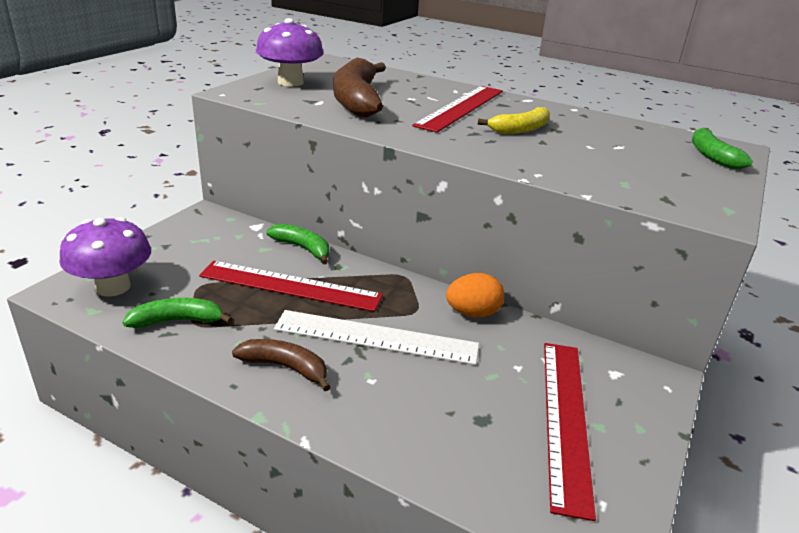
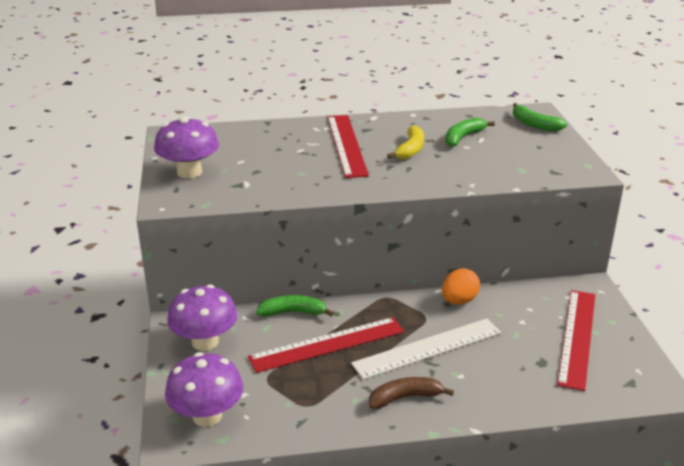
camera: 35 degrees left, 0 degrees up
(178, 321) = (294, 410): green banana -> green banana (463, 137)
(202, 236) = (205, 342): none -> purple mushroom
(357, 100) = (269, 169): brown banana -> none
(566, 419) = (577, 337): red ruler -> red ruler turned 45 degrees clockwise

